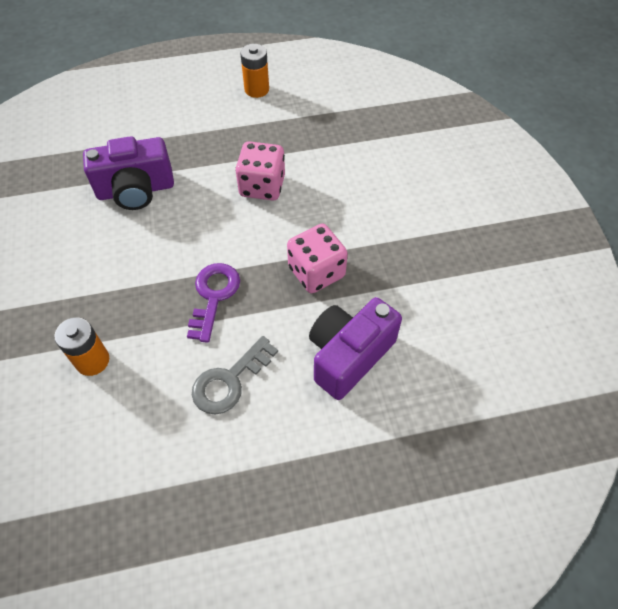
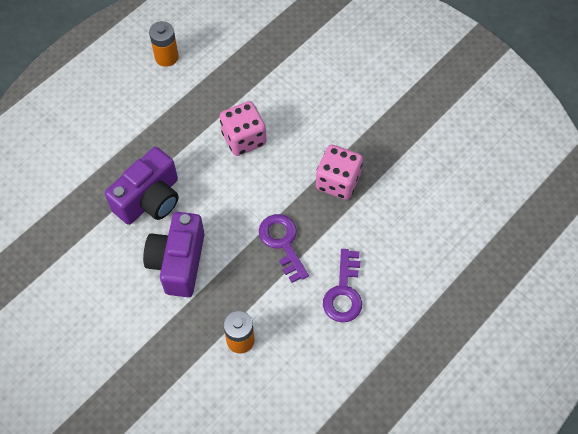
camera: 35 degrees left, 5 degrees up
(229, 381) = (344, 292): grey key -> purple key
(348, 356) = (405, 226): purple camera -> purple camera (178, 262)

